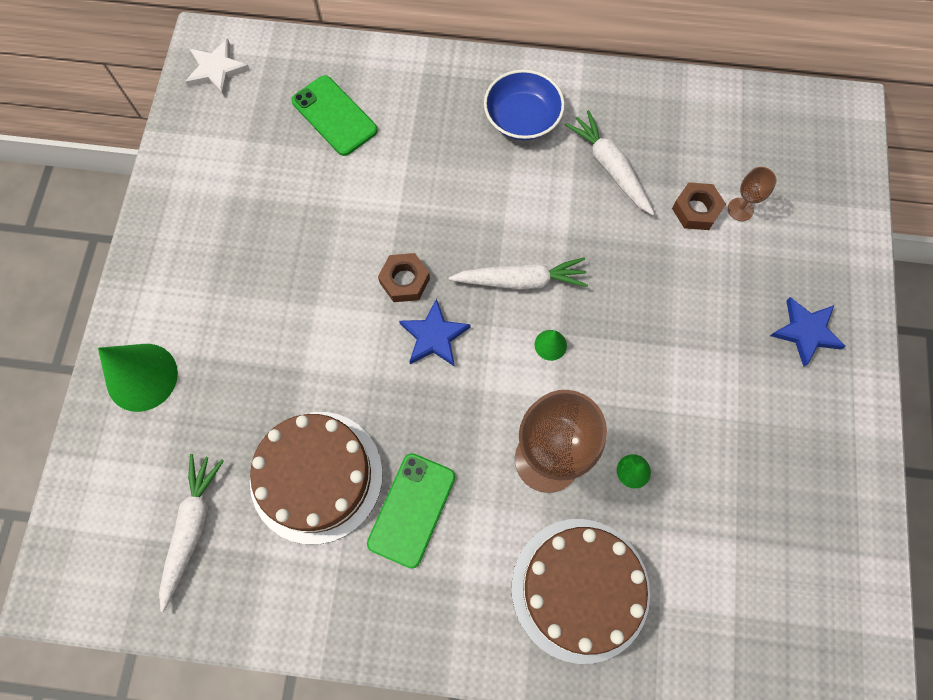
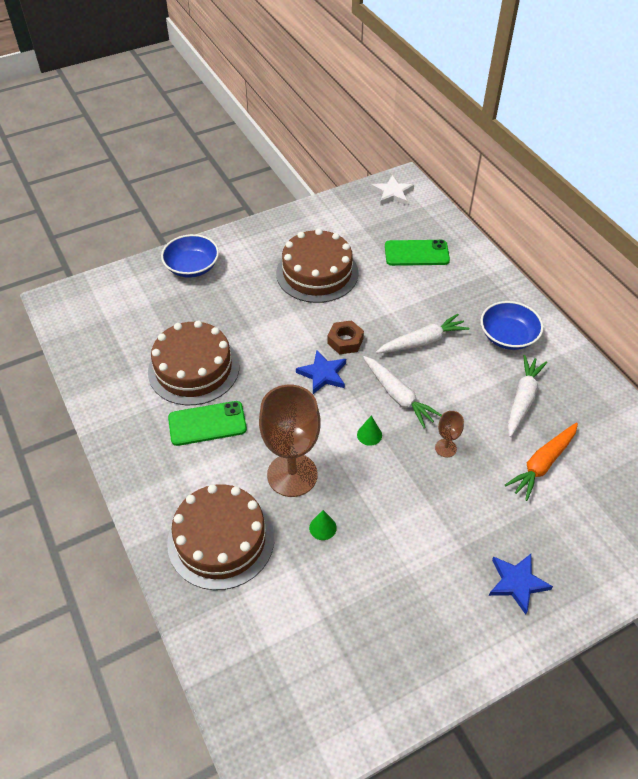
camera: 55 degrees right, 20 degrees down
(142, 377) = (192, 267): green cone -> blue bowl
(192, 528) = (125, 334): white carrot -> white carrot (422, 342)
(276, 240) = (317, 273): none -> brown cake
(334, 116) = (416, 253): green phone -> green phone turned 75 degrees clockwise
(696, 210) = (542, 464): brown nut -> orange carrot
(740, 209) = (570, 490): brown goblet -> brown goblet (445, 448)

